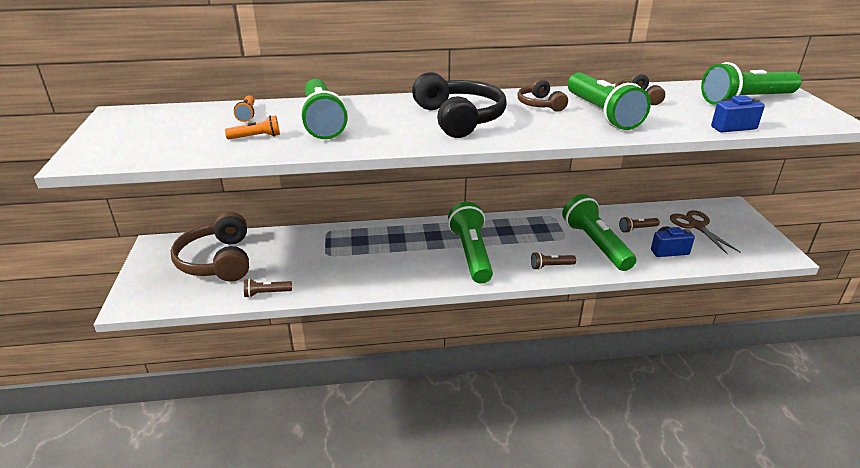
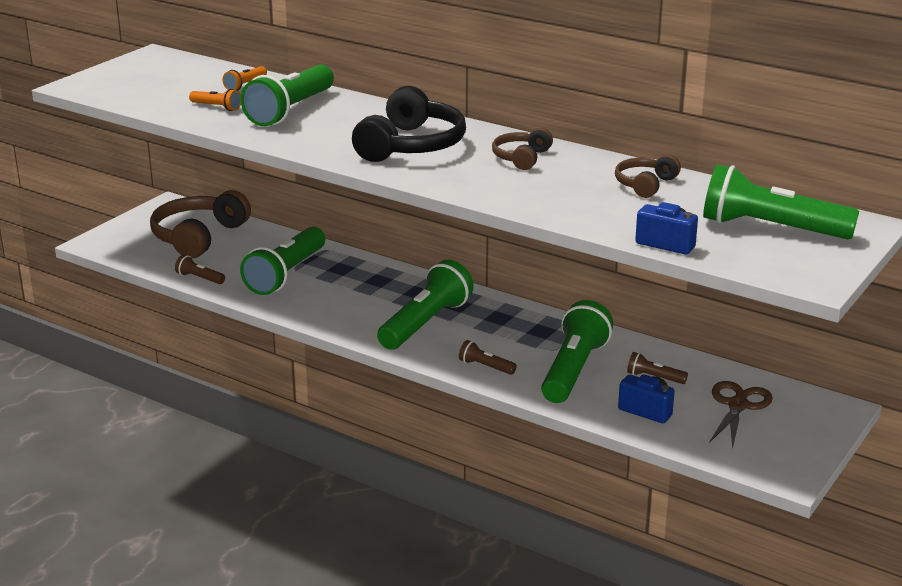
camera: 40 degrees right, 5 degrees down
(602, 114) = (561, 186): green flashlight -> green flashlight (286, 274)

